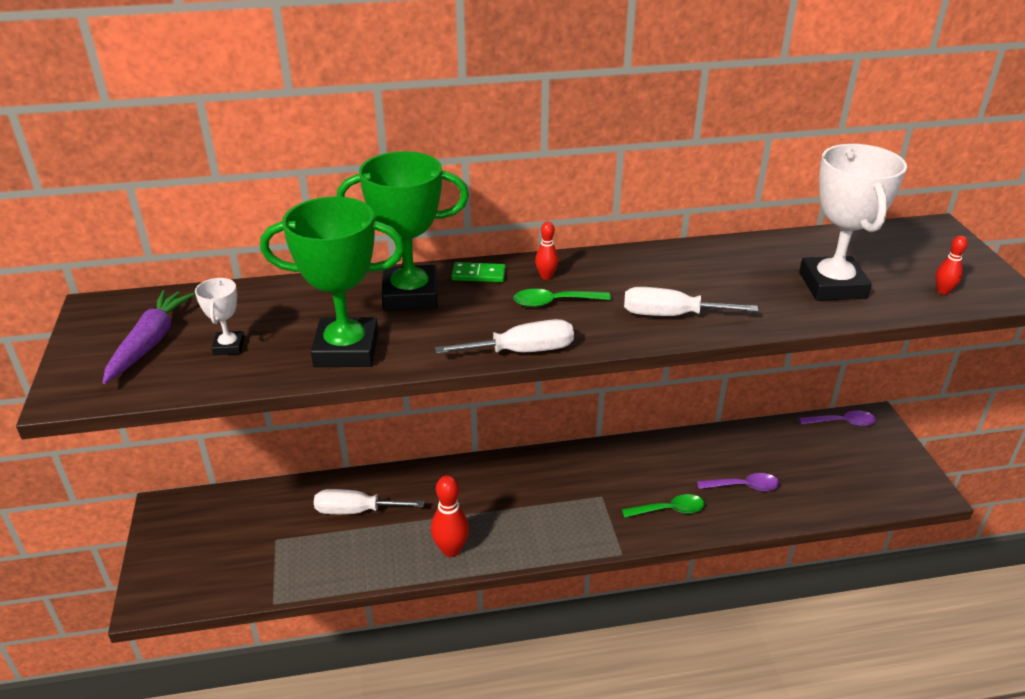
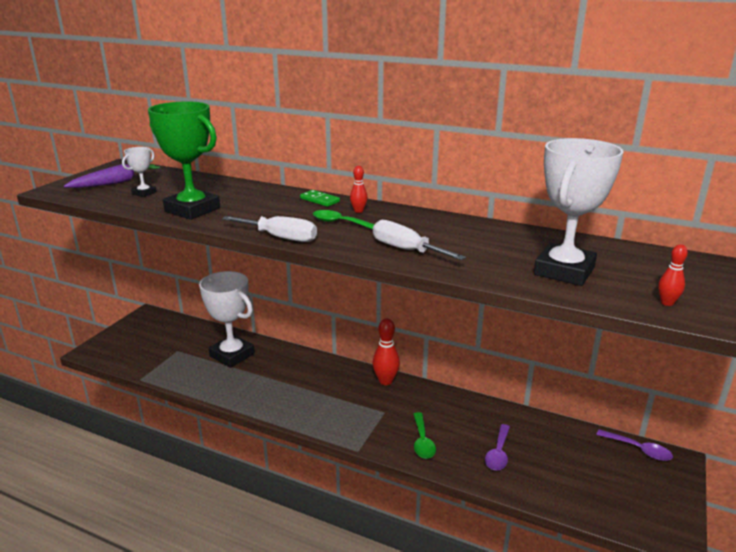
camera: 35 degrees right, 10 degrees down
(356, 511) = (232, 355): white screwdriver -> white trophy
(410, 295) = (266, 198): green trophy -> none
(451, 550) = (257, 398): red bowling pin -> red bowling pin (385, 381)
(669, 510) = (422, 441): green spoon -> green spoon turned 60 degrees clockwise
(743, 486) = (498, 453): purple spoon -> purple spoon turned 75 degrees clockwise

